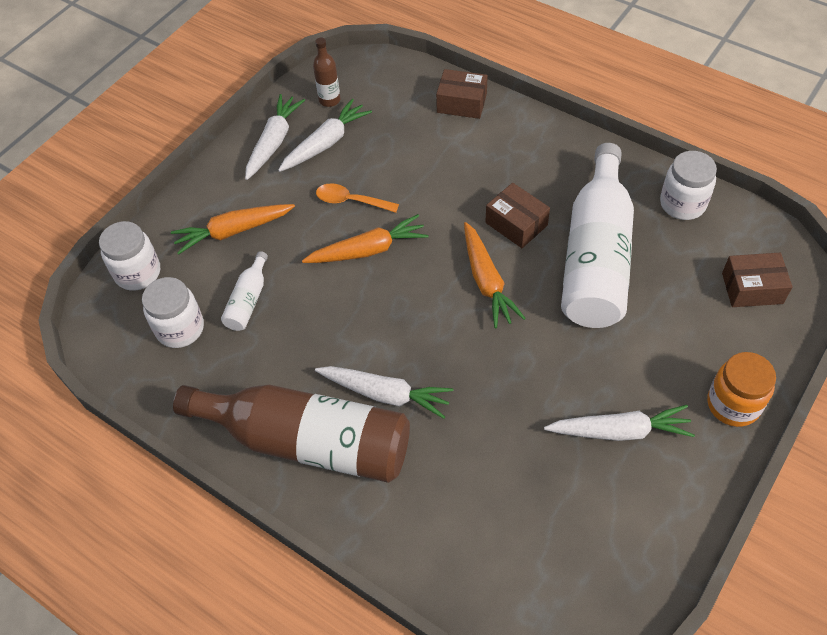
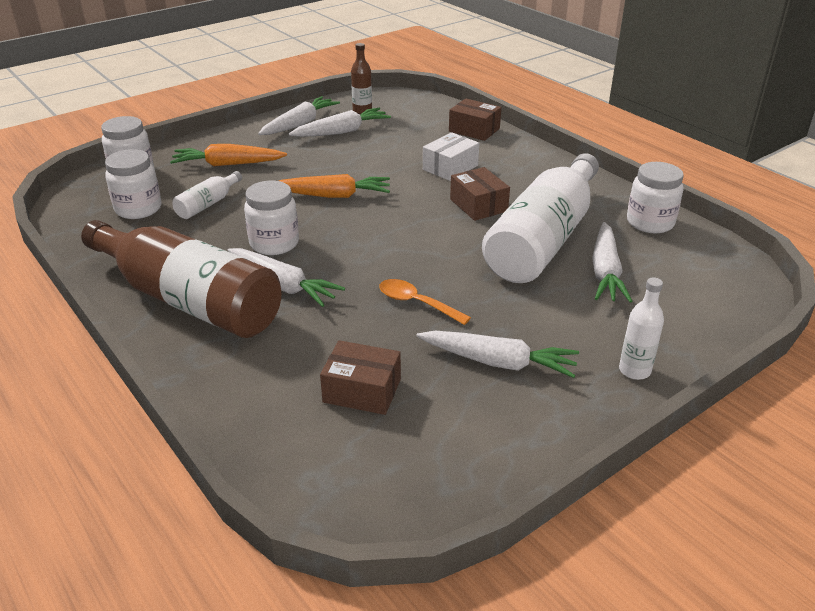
camera: 15 degrees right, 20 degrees down
(347, 339) = (274, 243): none -> white jar
(351, 201) = (339, 166): orange spoon -> orange spoon (417, 303)
(464, 172) = (450, 167): none -> white box
(486, 281) = (427, 234): orange carrot -> none
(667, 285) = (605, 271): none -> white carrot
(733, 404) = (634, 370): orange jar -> white bottle
(752, 288) = (696, 291): brown box -> brown box (362, 390)

